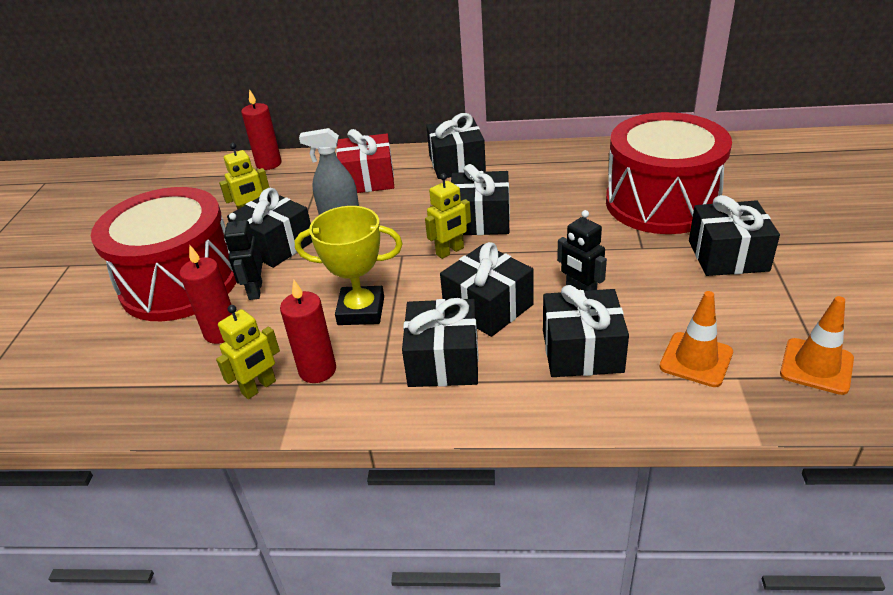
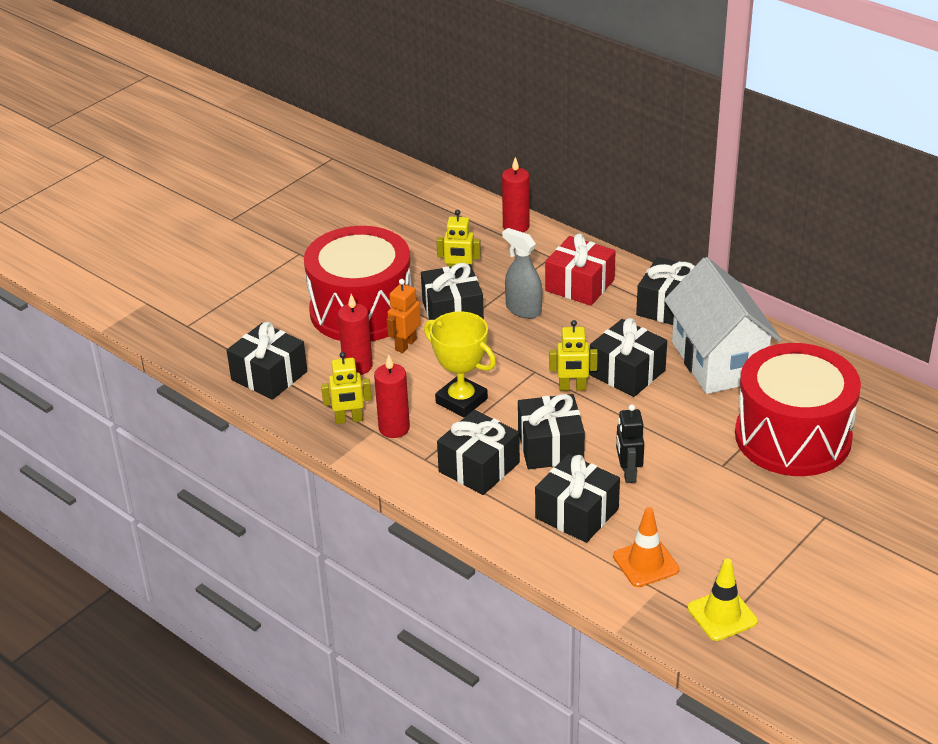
camera: 35 degrees right, 0 degrees up
(255, 290) = (405, 345): black robot -> orange robot
(539, 180) = (718, 361): none -> white house
(728, 255) = (780, 508): black gift -> black gift (269, 375)
(816, 366) = (722, 615): orange traffic cone -> yellow traffic cone

